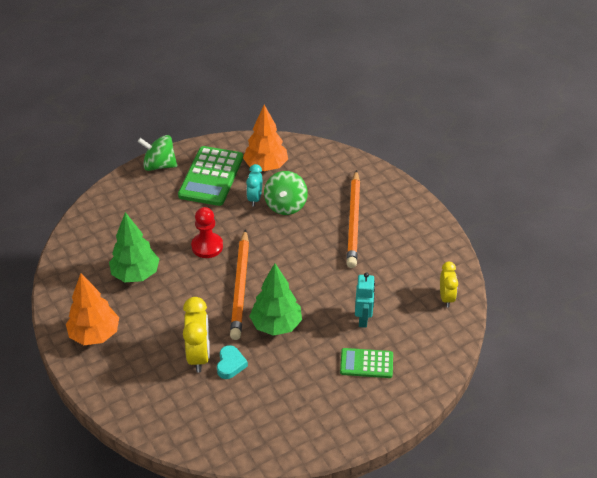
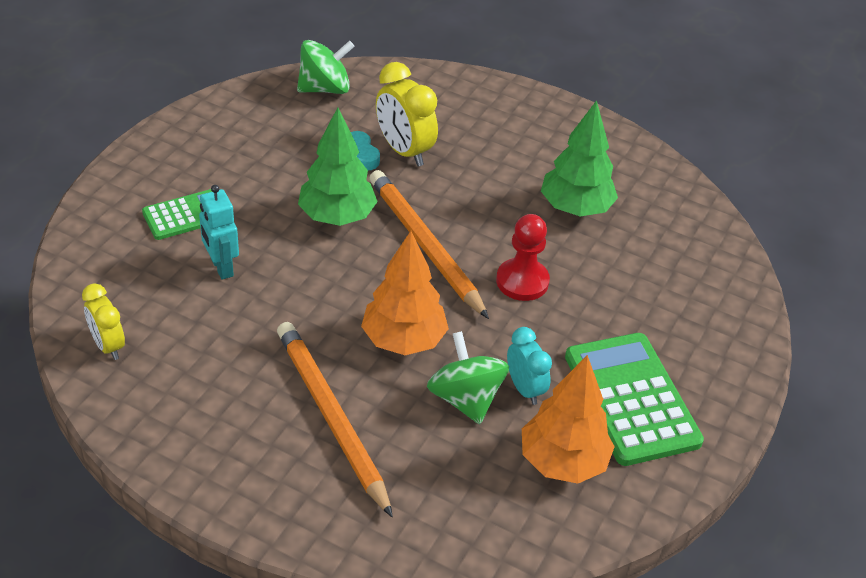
camera: 145 degrees right, 0 degrees up
(95, 335) = (545, 129): orange tree -> orange tree (403, 340)
(159, 165) = (731, 382): green spinning top -> green spinning top (325, 88)

